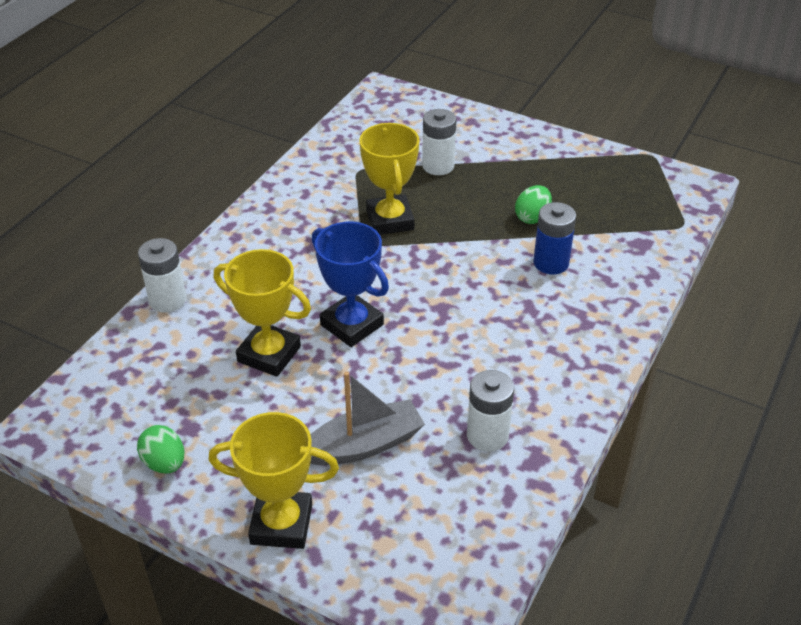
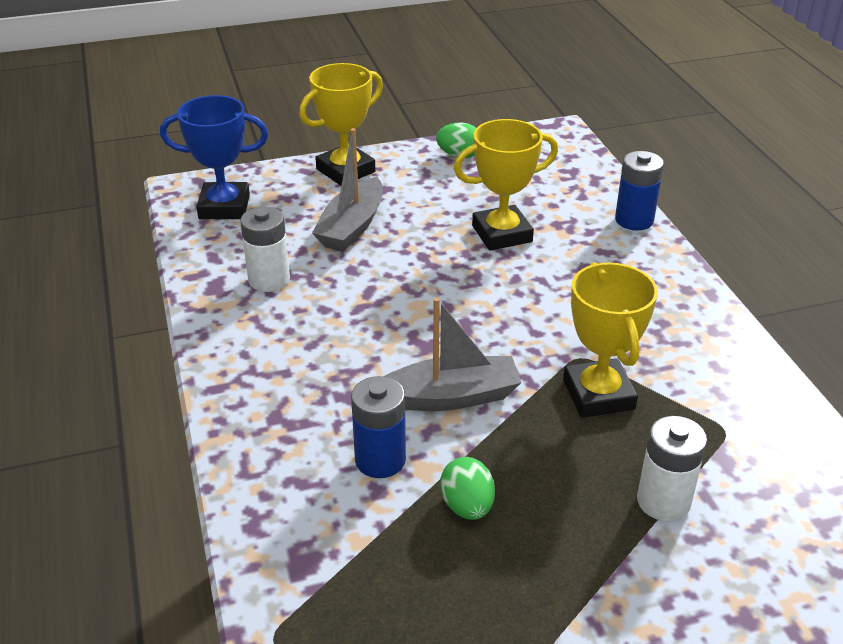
camera: 135 degrees right, 5 degrees down
(168, 300) = (634, 220): white battery -> blue battery
(352, 325) = (477, 287): blue trophy -> blue trophy (224, 207)
(389, 220) = (598, 394): yellow trophy -> yellow trophy turned 45 degrees clockwise
(470, 269) = (450, 397): none -> grey boat

